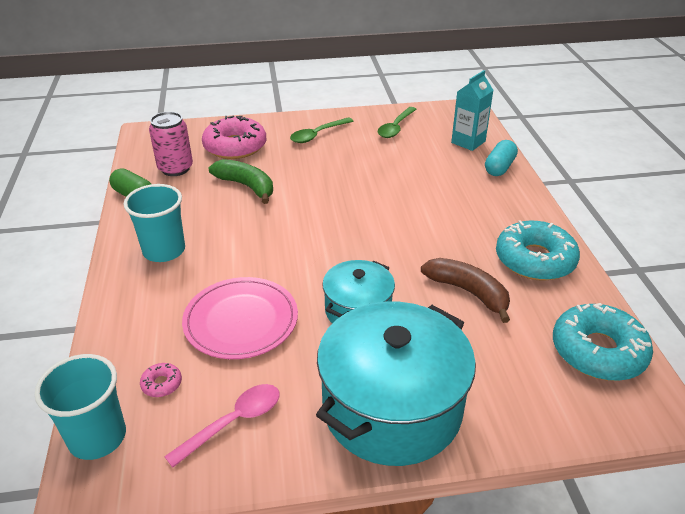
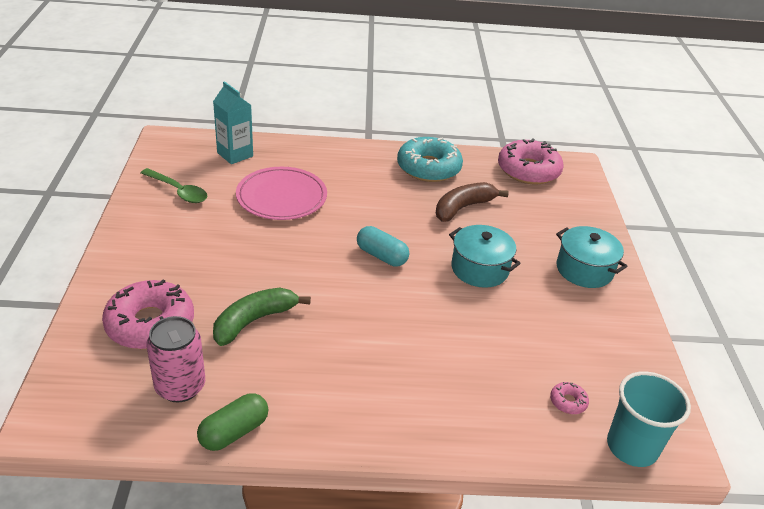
camera: 85 degrees left, 0 degrees up
(164, 251) = (366, 399): turquoise cup -> none
(233, 422) = (606, 356): pink spoon -> none
(241, 321) = (488, 343): pink plate -> pink plate (281, 197)
(318, 135) = (161, 249): green spoon -> none
(392, 408) = (584, 270): turquoise pot -> turquoise pot, size x0.56
(499, 167) = (289, 149): turquoise capsule -> turquoise capsule (381, 256)
(598, 351) = (528, 170): turquoise donut -> pink donut

